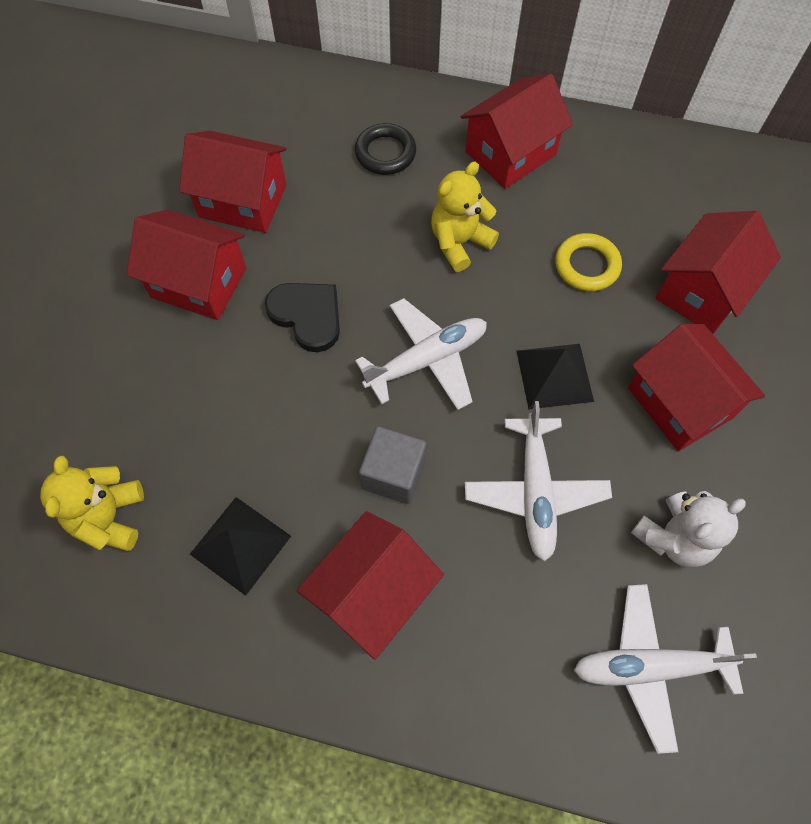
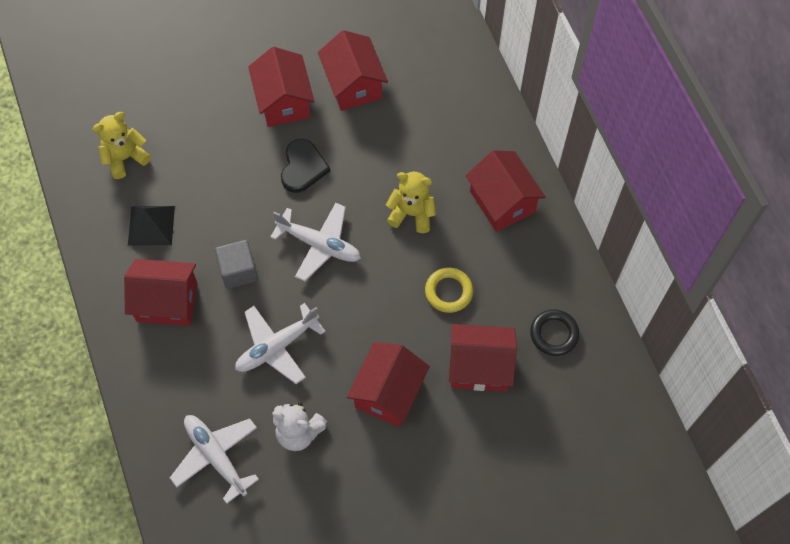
camera: 55 degrees right, 0 degrees up
(385, 153) = (446, 134): black ring -> black ring (554, 334)
(510, 153) = (502, 201): red house -> red house turned 45 degrees clockwise
(554, 375) = (358, 316): black pyramid -> none

